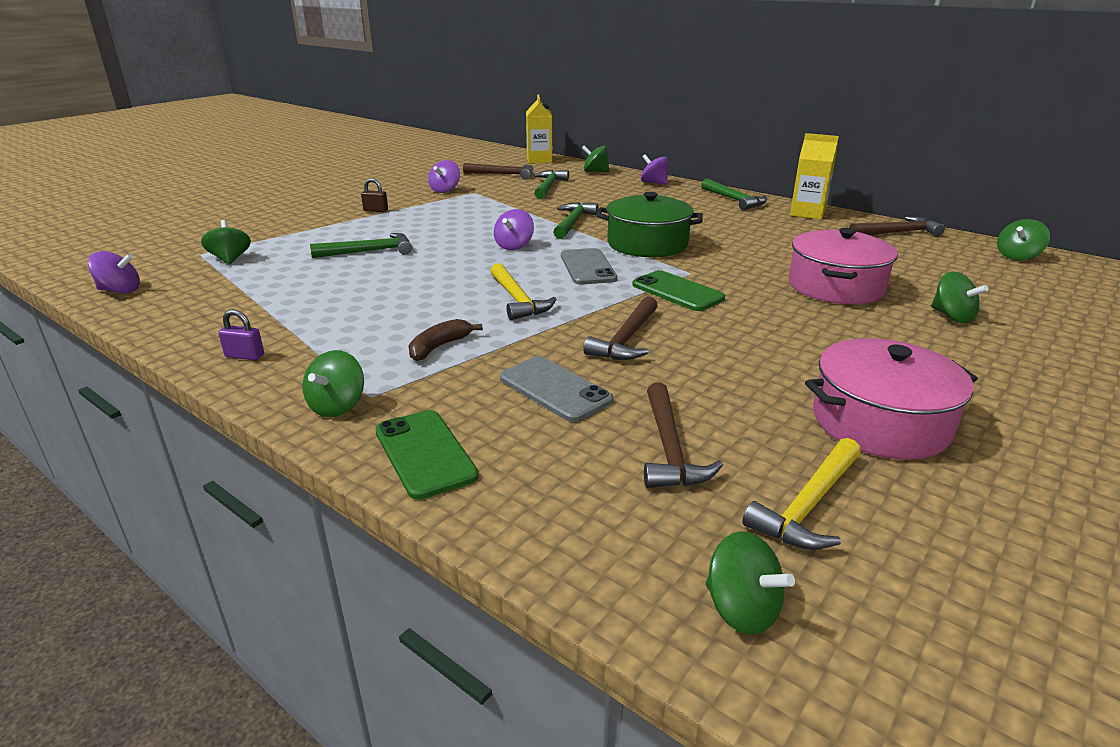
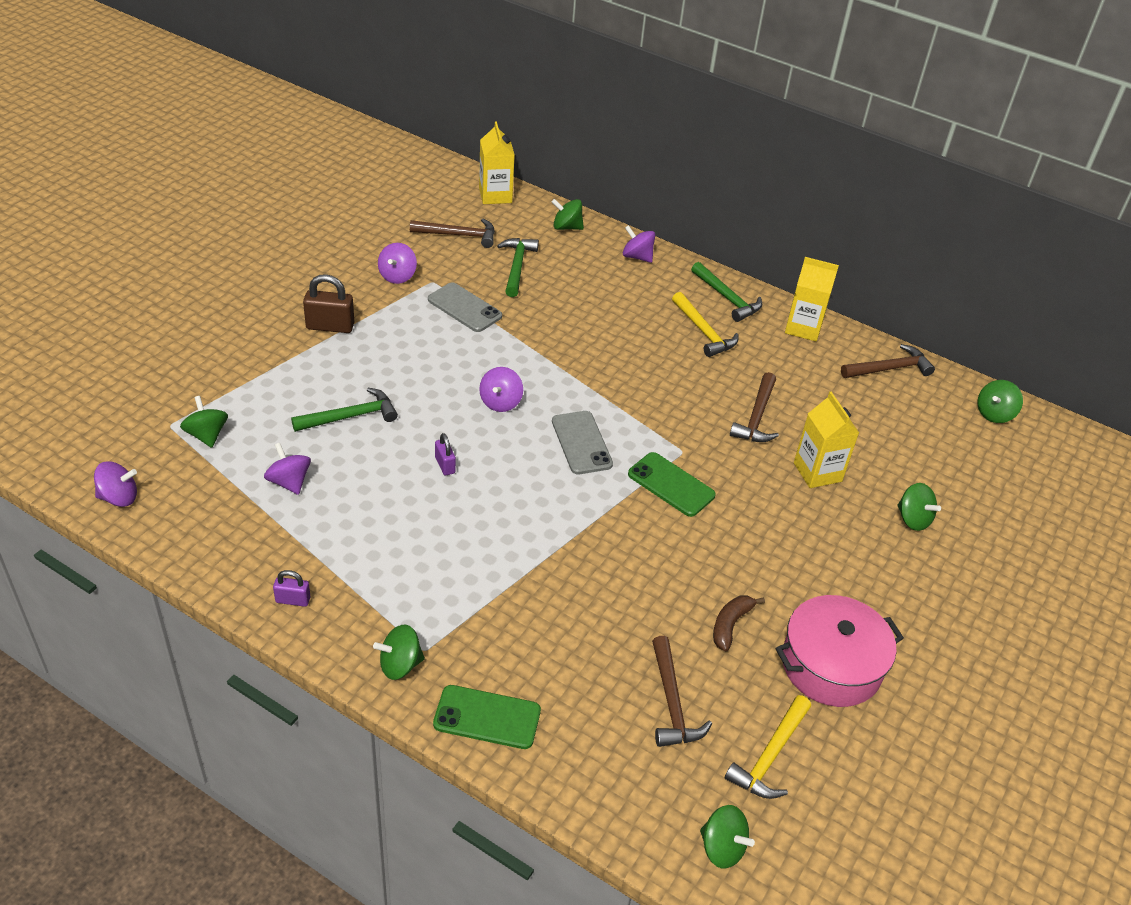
camera: 10 degrees left, 15 degrees up
(289, 284) = (289, 482): none -> purple spinning top
(337, 406) = (400, 665): green spinning top -> green spinning top turned 60 degrees clockwise
(375, 210) = (330, 326): brown padlock -> brown padlock, size x1.74
(425, 453) = (487, 717): green phone -> green phone turned 45 degrees counterclockwise
(439, 347) = (465, 580): brown banana -> brown banana (730, 625)
(447, 277) = (445, 465): none -> purple padlock
(517, 300) = (521, 503): yellow hammer -> yellow hammer (703, 332)
(554, 389) = (575, 635): grey phone -> grey phone (464, 308)
(573, 222) = (556, 351): green hammer -> none
(626, 339) = (628, 563): brown hammer -> brown hammer (756, 417)
(647, 244) = (637, 396): green pot -> none
(835, 286) = (817, 472): pink pot -> yellow carton

